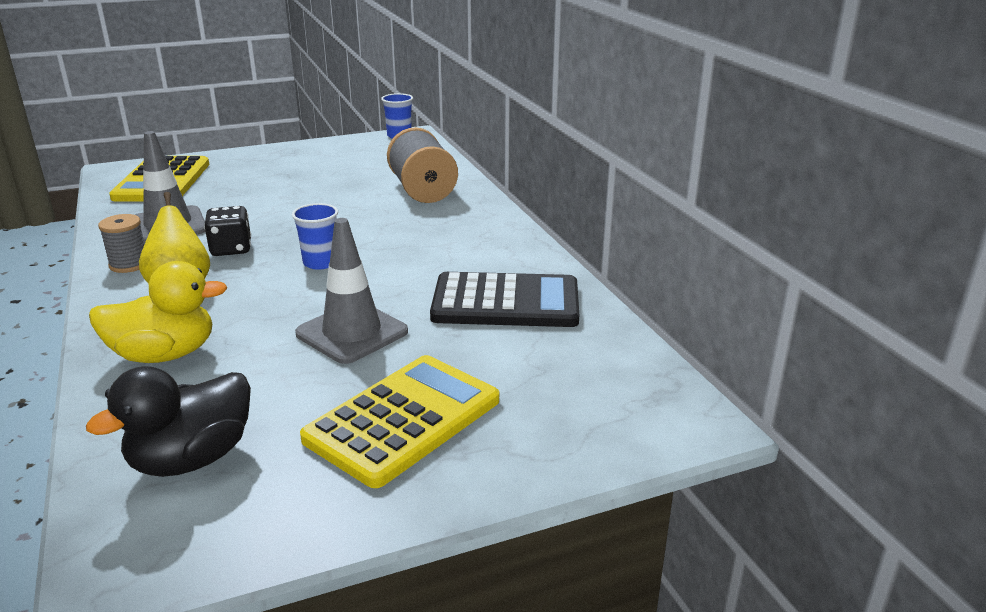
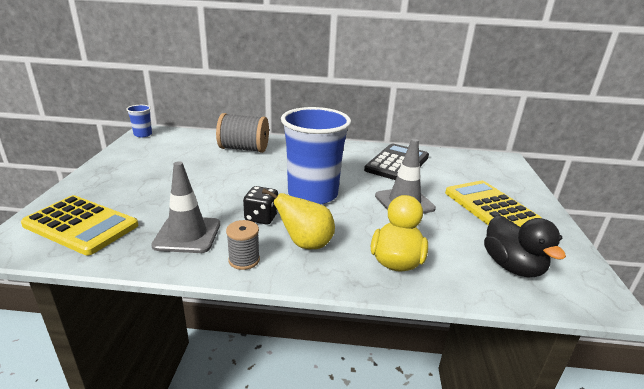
camera: 65 degrees left, 0 degrees up
(320, 263) = (313, 194): blue cup -> blue cup, size x2.29

